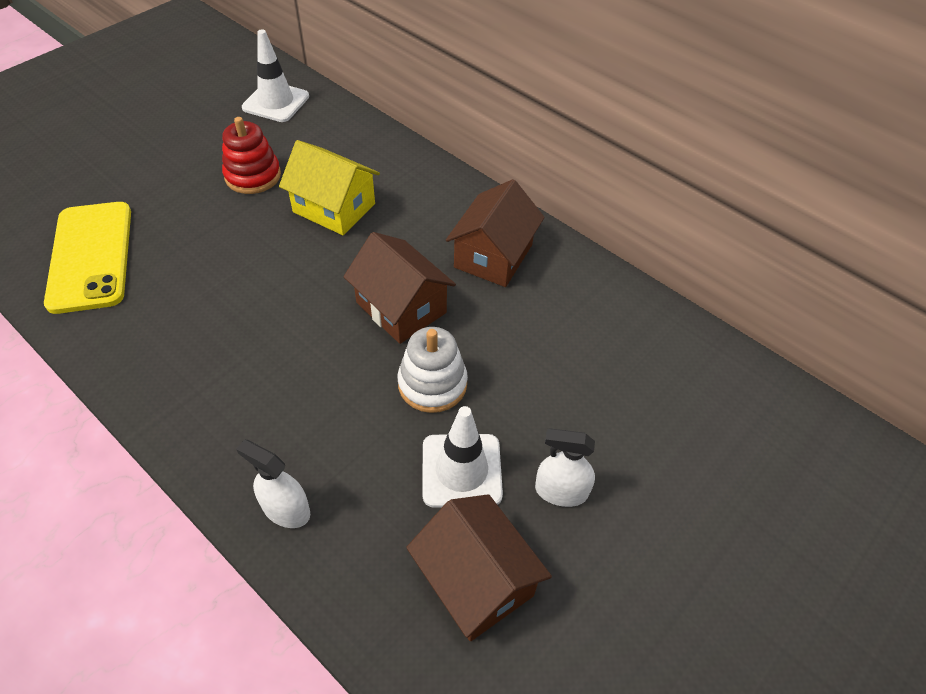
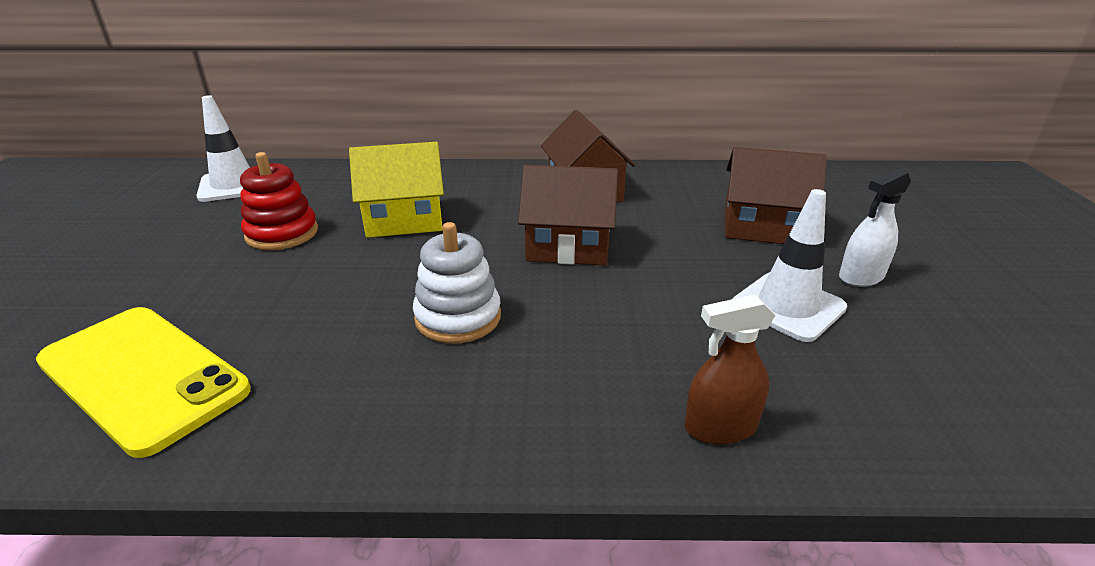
camera: 40 degrees left, 20 degrees down
(286, 509) = (720, 427): white spray bottle -> brown spray bottle
(432, 384) = (673, 273): white stacking toy -> white stacking toy (458, 317)
(476, 580) = (924, 360): brown house -> brown house (762, 227)

